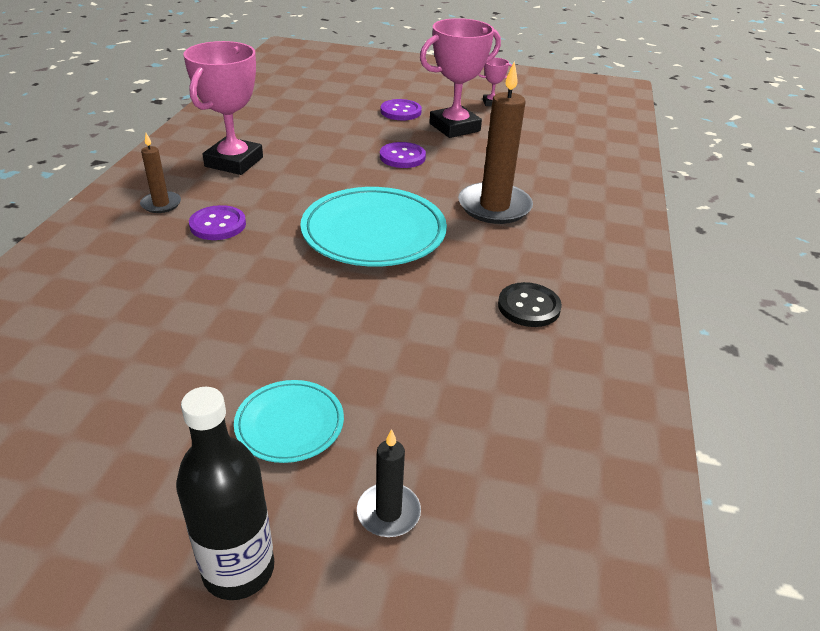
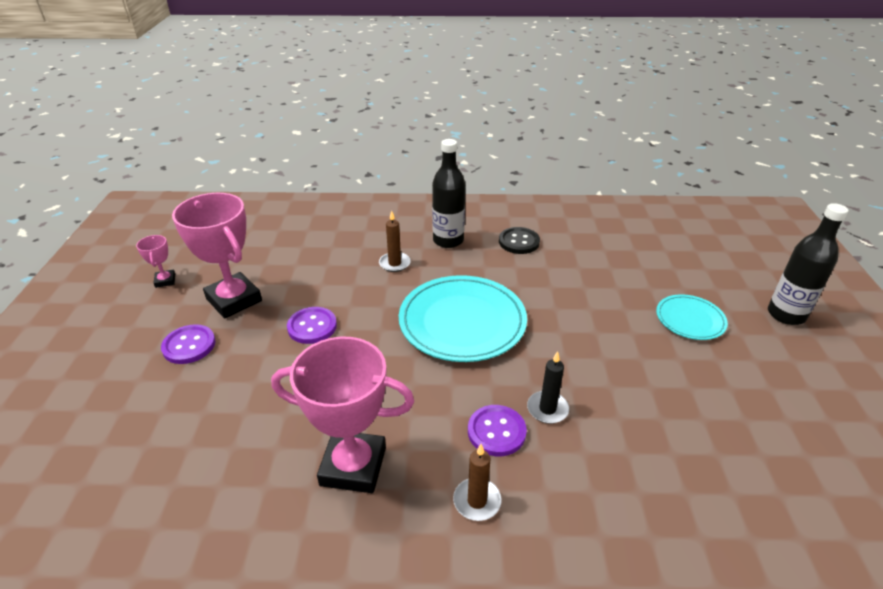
camera: 100 degrees left, 0 degrees up
(388, 512) = (712, 274): black candle -> black candle (547, 409)
(494, 207) = (394, 263): brown candle -> brown candle, size x0.51
(539, 249) = (448, 240): none -> black bottle

